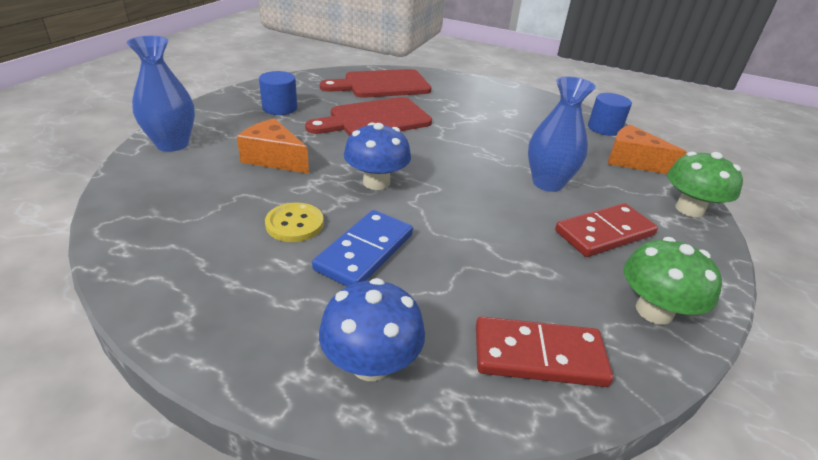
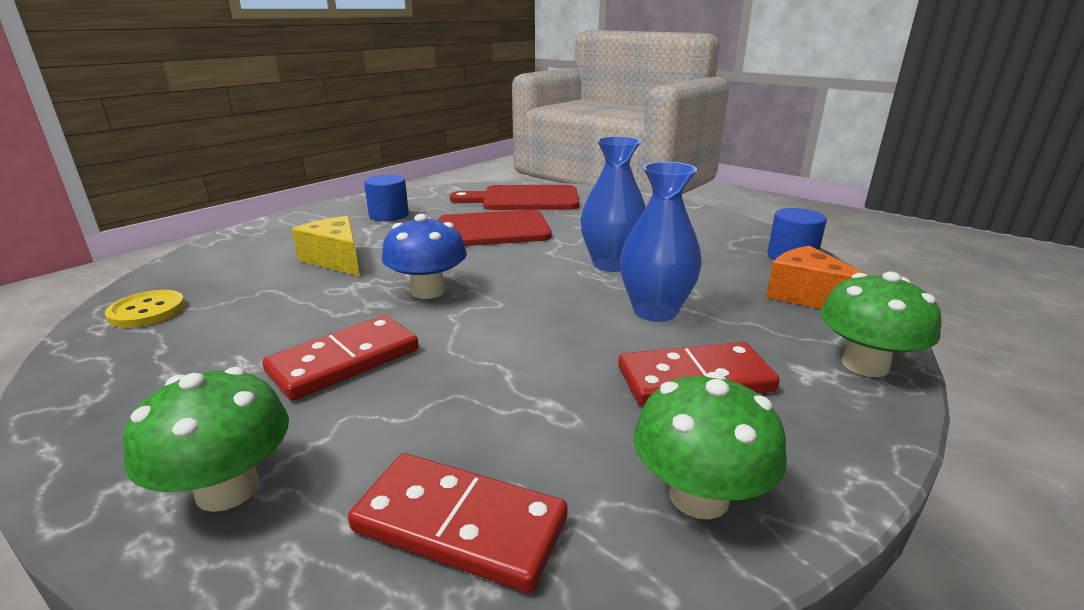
camera: 20 degrees right, 10 degrees down
(172, 144) = (248, 240): blue vase -> blue vase (611, 264)
(274, 159) = (336, 259): orange cheese -> yellow cheese
(294, 224) = (294, 323): yellow button -> yellow button (147, 311)
(364, 252) = (344, 361): blue domino -> red domino
(371, 363) = (228, 489): blue mushroom -> green mushroom

